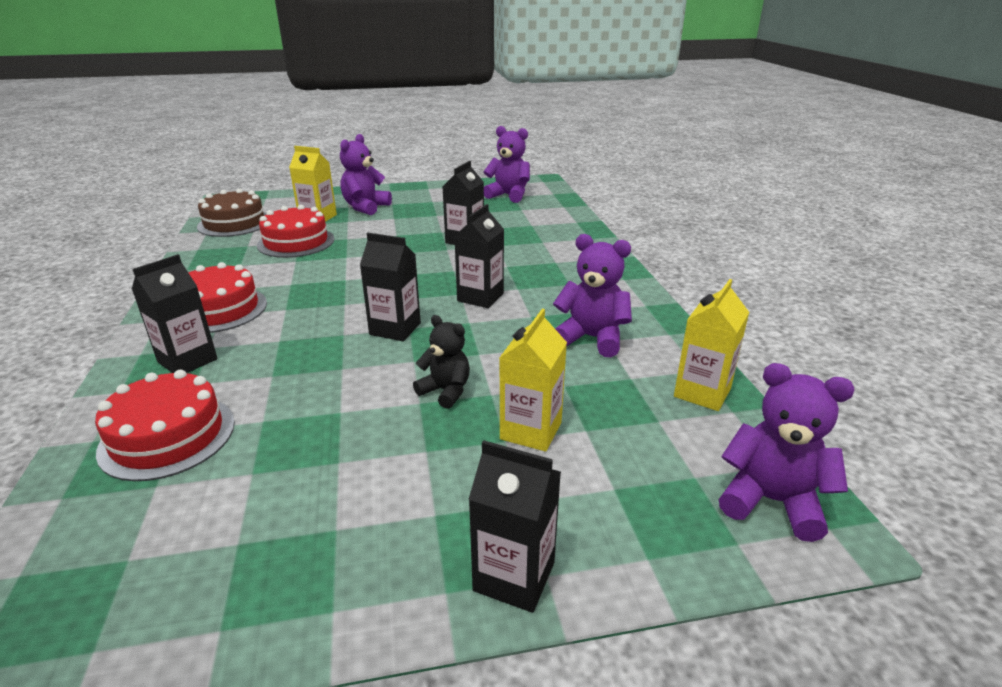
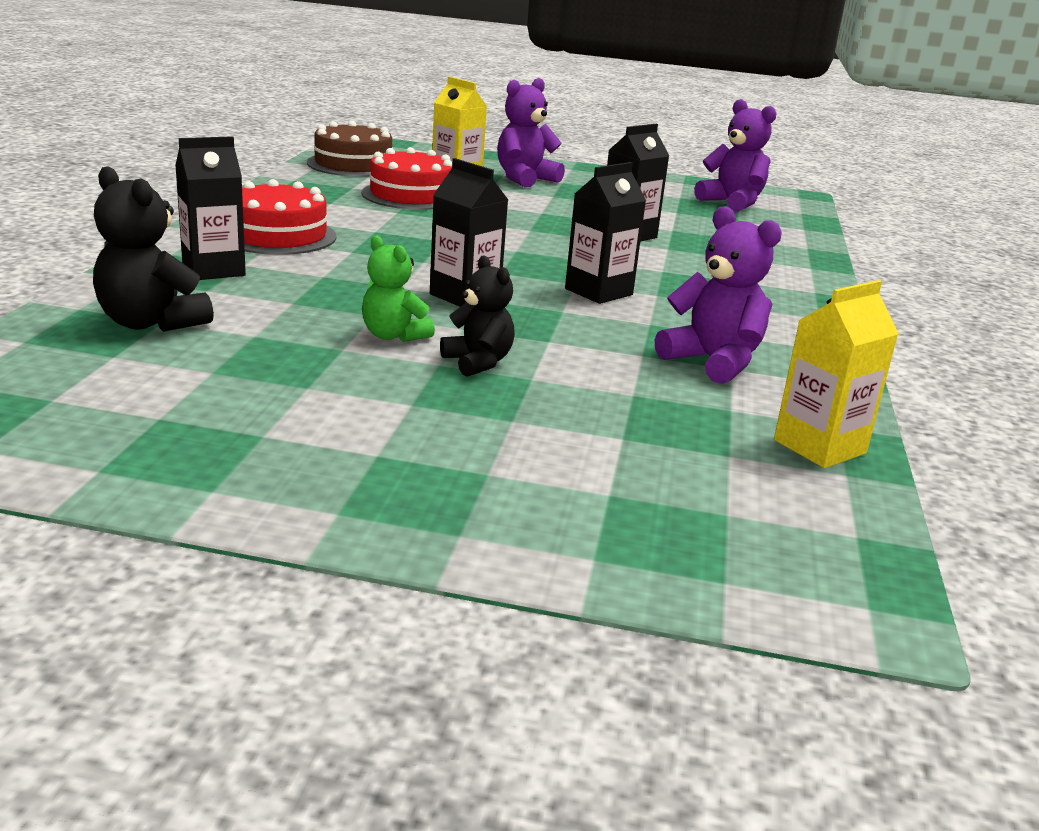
camera: 20 degrees right, 5 degrees down
(168, 436) = (151, 323): red cake -> black teddy bear
(369, 385) = (393, 335): none -> green teddy bear
(514, 576) = (422, 524): black carton -> none
(531, 431) = (551, 420): yellow carton -> none
(771, 501) = (811, 562): purple teddy bear -> none

